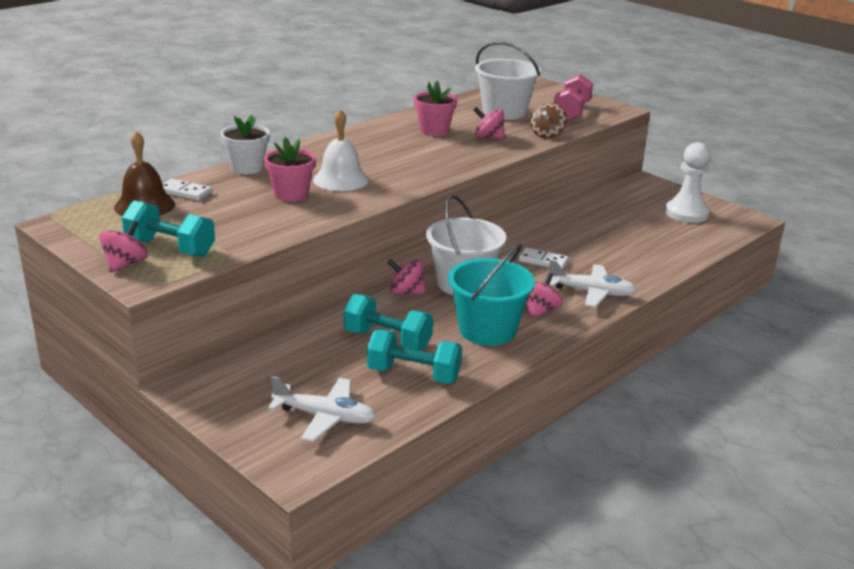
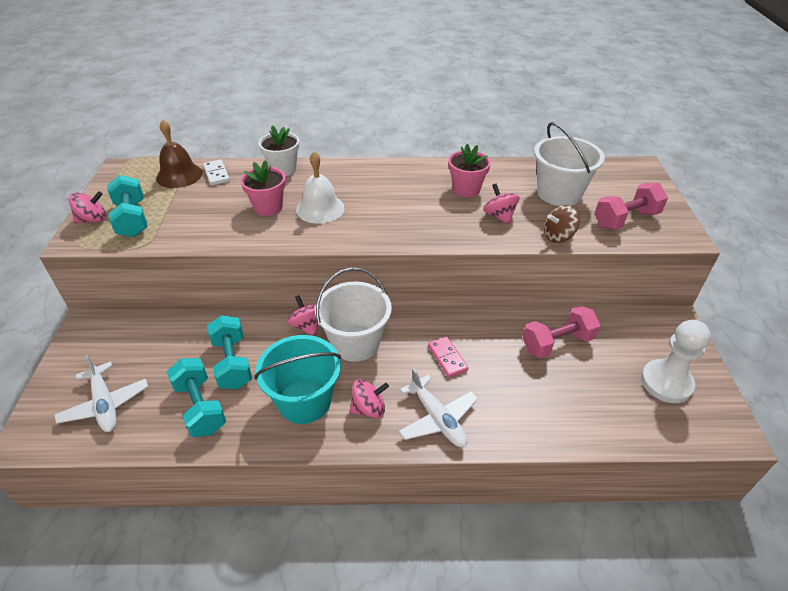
camera: 45 degrees right, 15 degrees up
(543, 261) = (447, 358): white domino -> pink domino
(597, 222) = (557, 343): none -> pink dumbbell

